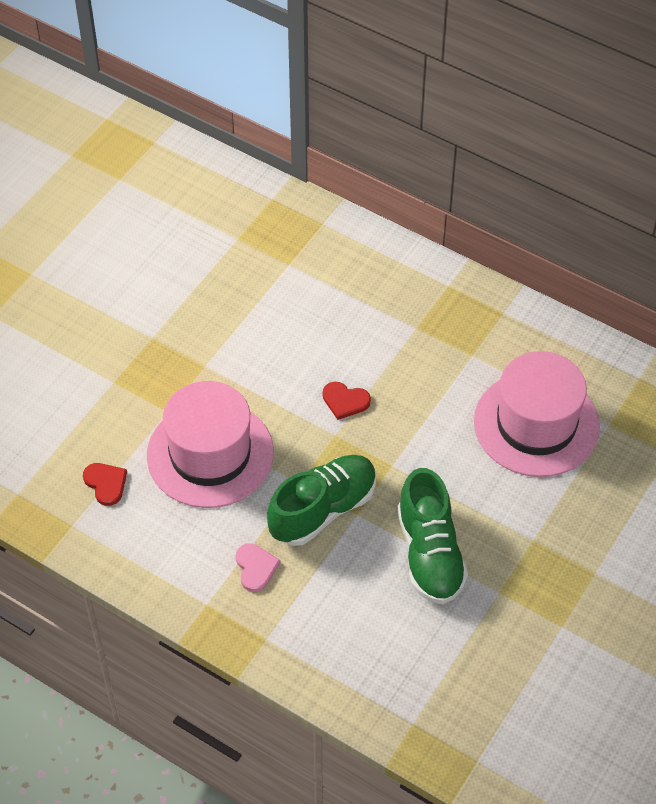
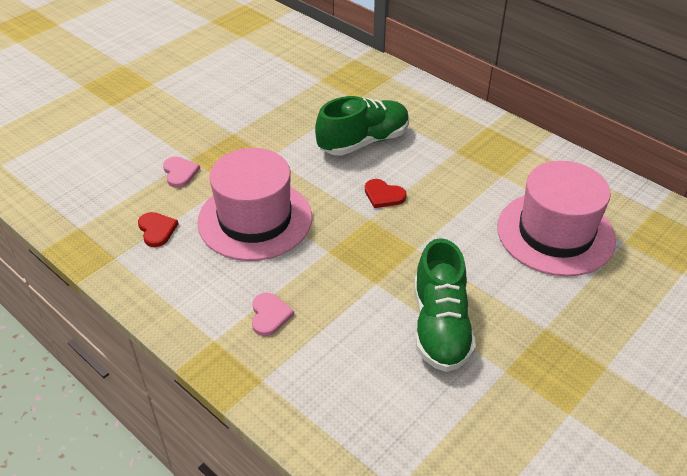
camera: 10 degrees right, 10 degrees down
(107, 403) = (180, 173): none -> pink heart
(323, 509) = (345, 275): green shoe -> green shoe (363, 141)

